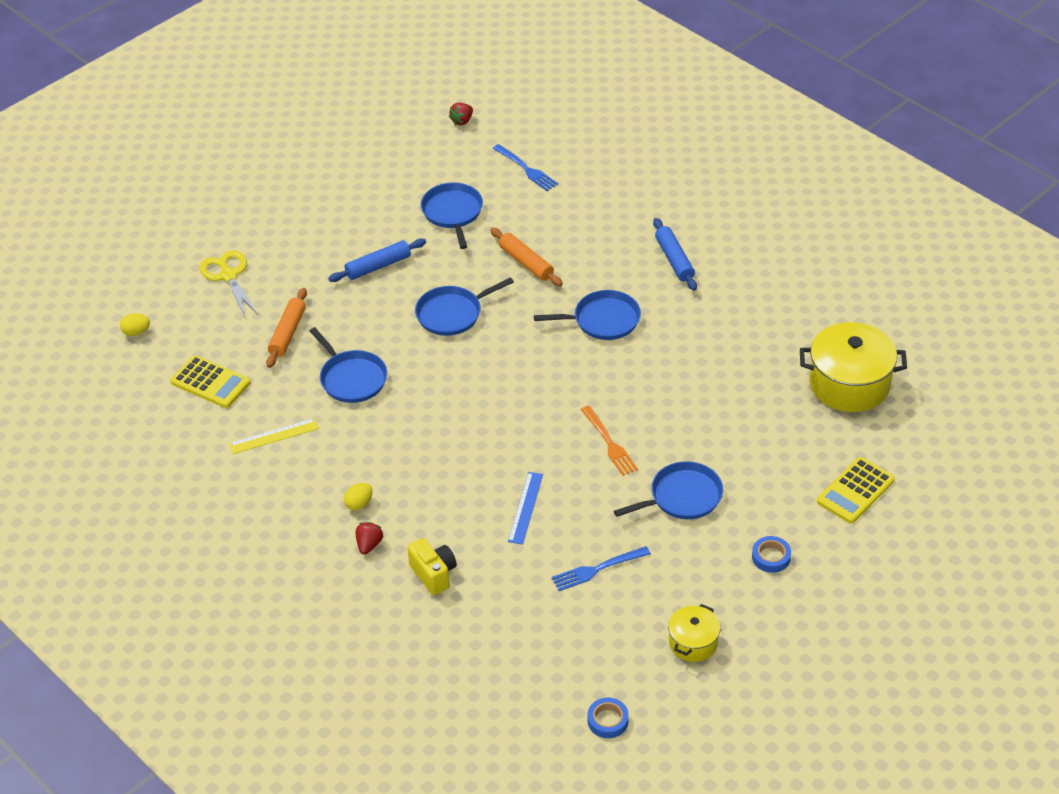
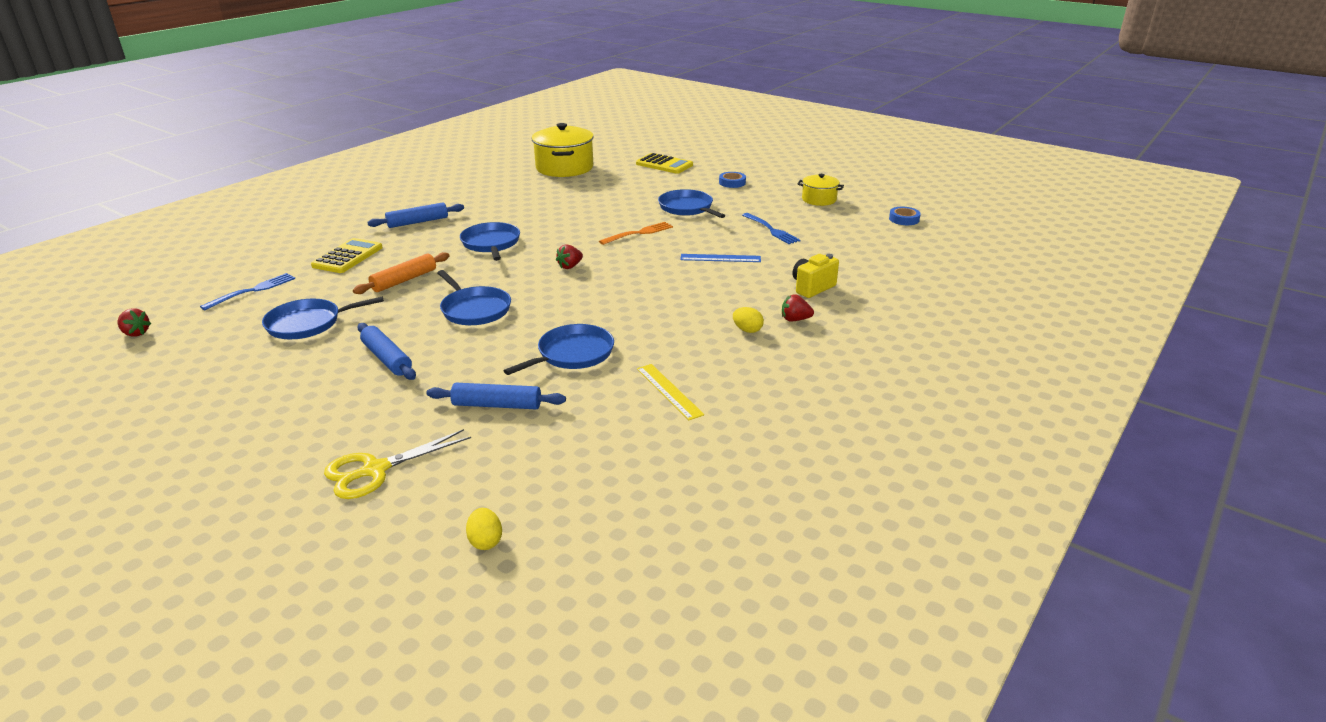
camera: 100 degrees left, 15 degrees down
(210, 382) = (587, 451): yellow calculator -> yellow calculator (348, 257)
(288, 333) = (497, 405): orange rolling pin -> blue rolling pin
(531, 381) = (570, 266): none -> red strawberry

